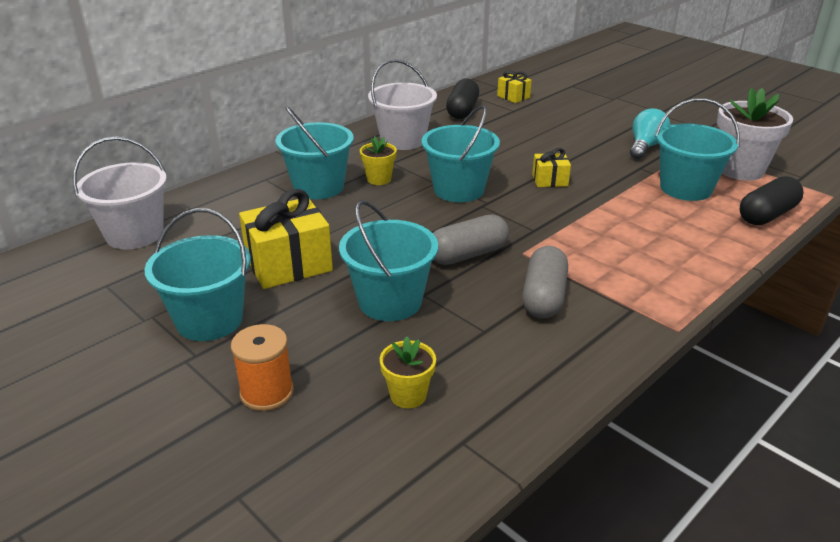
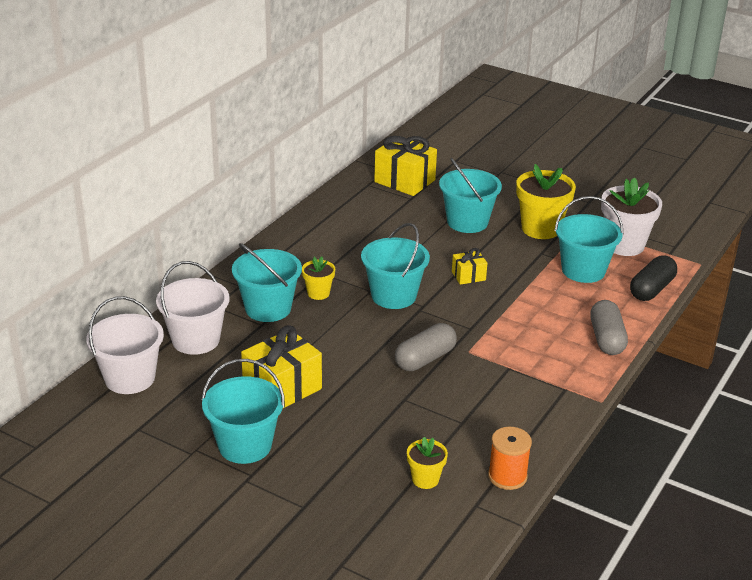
camera: 15 degrees left, 0 degrees up
(267, 392) = (322, 494): orange spool -> orange spool (507, 476)
(390, 301) = (380, 409): turquoise bucket -> turquoise bucket (467, 222)
(403, 140) = (321, 246): white bucket -> white bucket (195, 340)
(462, 110) = (362, 204): black capsule -> none
(513, 97) = (404, 181): yellow gift -> yellow gift, size x1.90
(543, 297) = (497, 388): grey capsule -> grey capsule (606, 339)
(645, 147) = (540, 229): turquoise light bulb -> yellow flower pot

